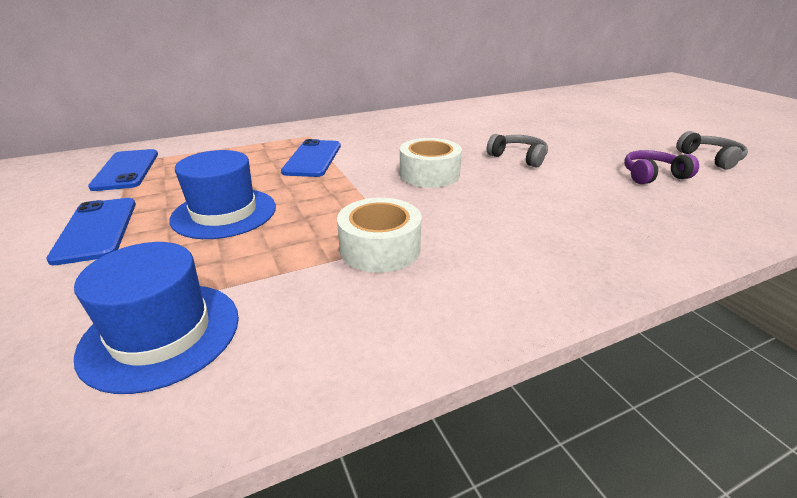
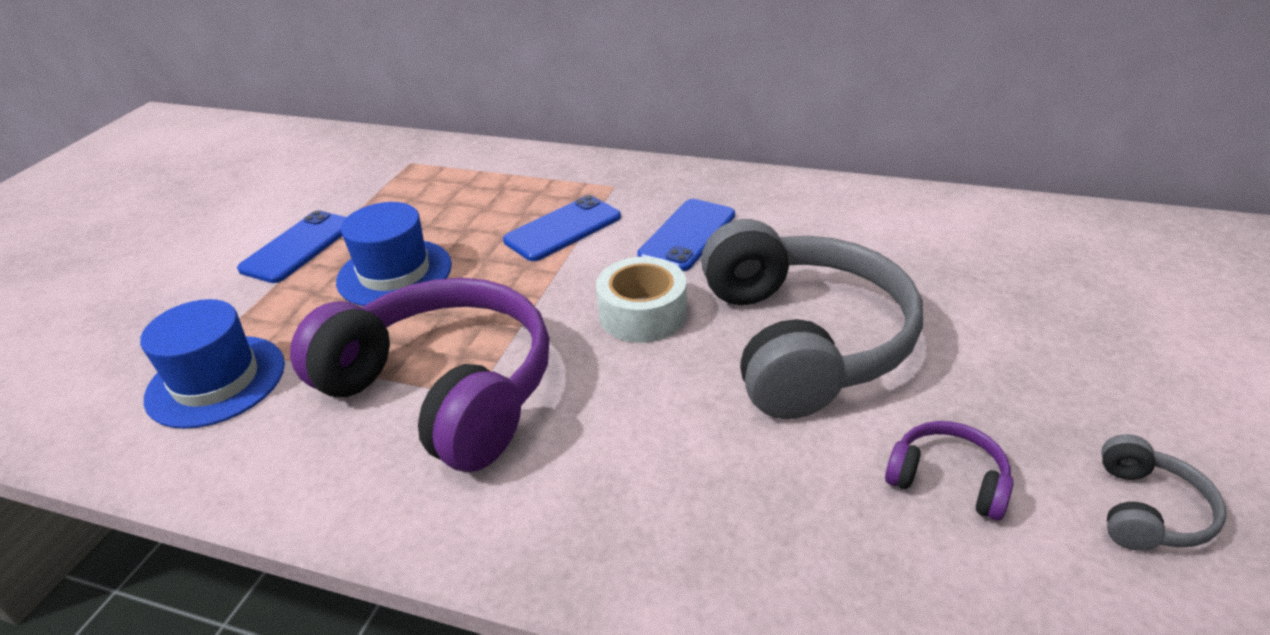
camera: 45 degrees right, 5 degrees up
(126, 170) = (397, 175): blue phone -> blue phone (687, 235)
(380, 248) = (443, 391): white tape -> purple headphones
(518, 157) = (802, 341): grey headphones -> grey headphones, size x2.39

